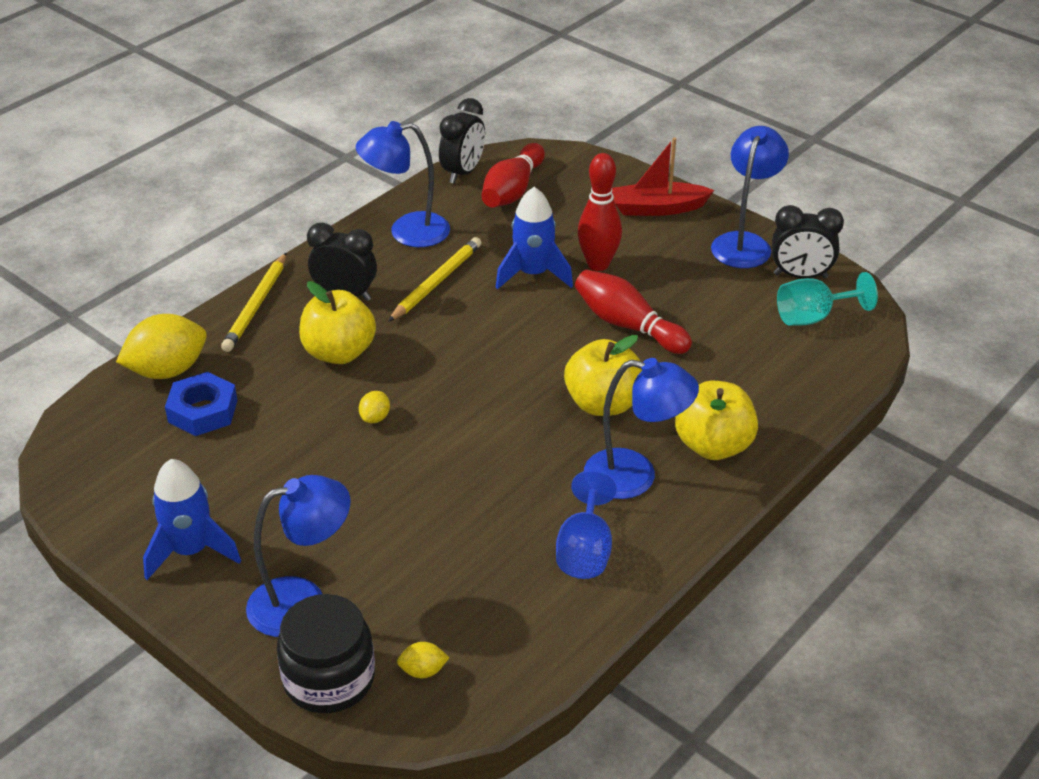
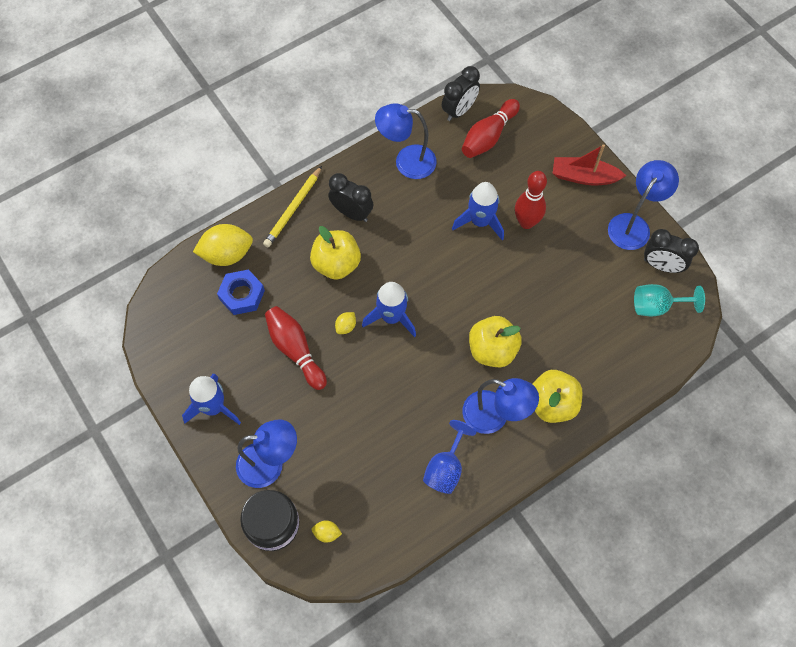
camera: 15 degrees right, 25 degrees up
(436, 282) = (414, 214): yellow pencil -> none
(441, 395) = (391, 317): none -> blue rocket
(628, 325) = (529, 284): red bowling pin -> red bowling pin (295, 350)

